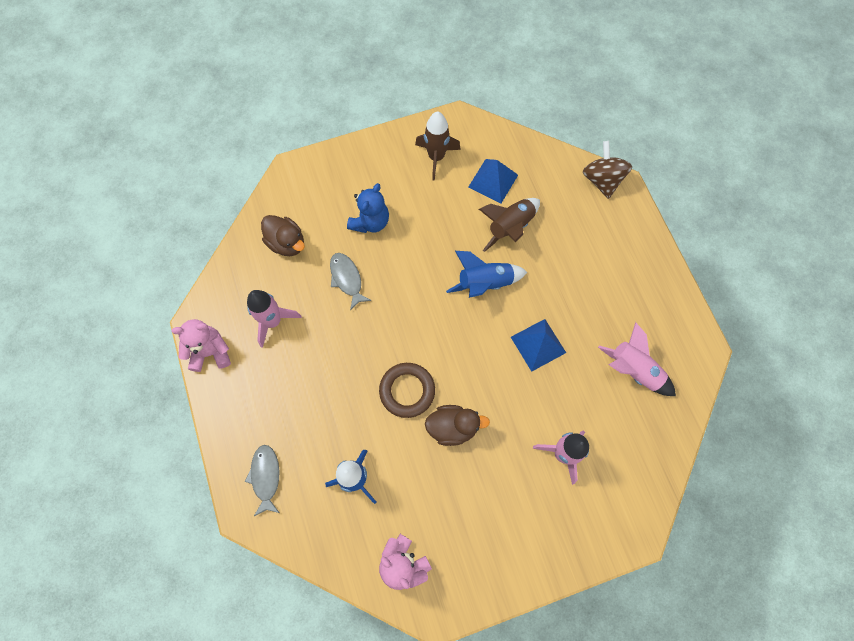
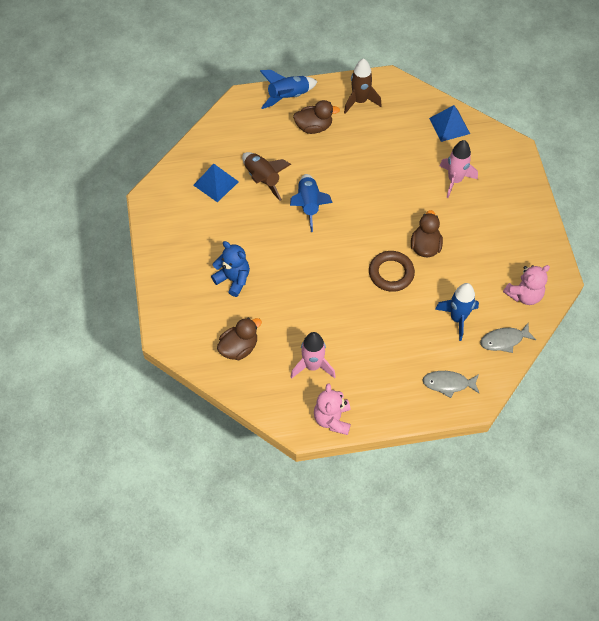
camera: 80 degrees left, 10 degrees down
(347, 279) = (284, 304): grey fish -> grey fish (504, 340)
(436, 157) = (182, 220): brown rocket -> brown rocket (360, 101)
(538, 344) = (367, 179): blue pyramid -> blue pyramid (449, 126)
(601, 270) = (314, 127): none -> brown duck
(602, 180) = (234, 109): brown spinning top -> none
(633, 370) = (398, 124): pink rocket -> none
(638, 234) = (288, 97): none -> blue rocket

